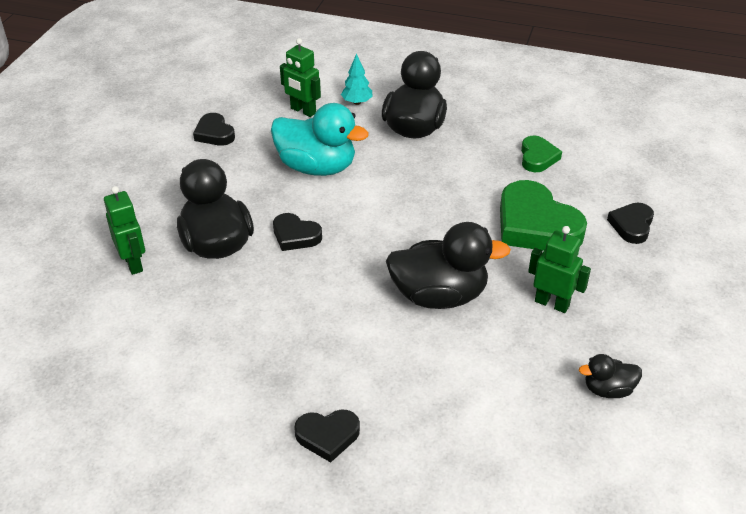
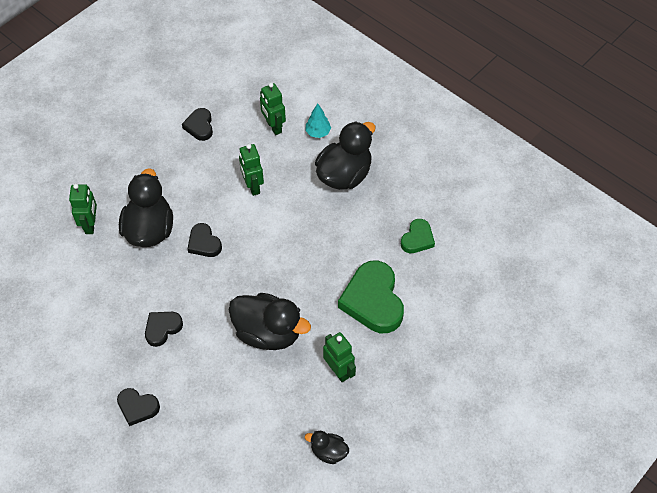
camera: 25 degrees right, 15 degrees up
(317, 167) = (253, 186): turquoise duck -> green robot
(631, 225) = (442, 329): black heart -> black heart (162, 328)

